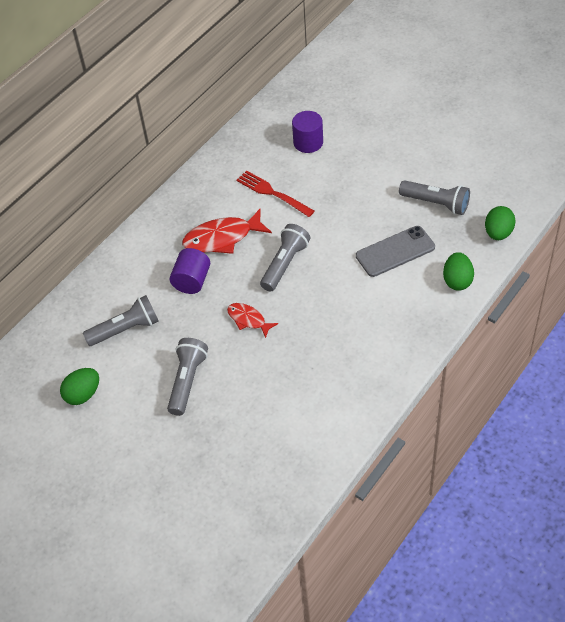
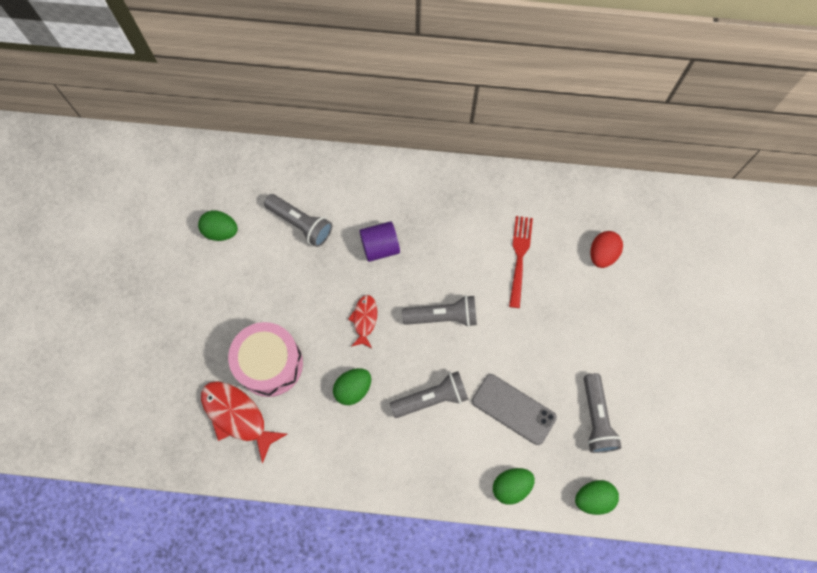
camera: 55 degrees right, 20 degrees up
(187, 381) = (275, 306): grey flashlight -> grey flashlight (431, 398)
(222, 238) = (441, 244): red fish -> red fish (237, 416)
(238, 408) = (270, 364): none -> pink drum
(304, 354) = (353, 389): none -> green egg
(308, 142) = (602, 254): purple cylinder -> red egg

